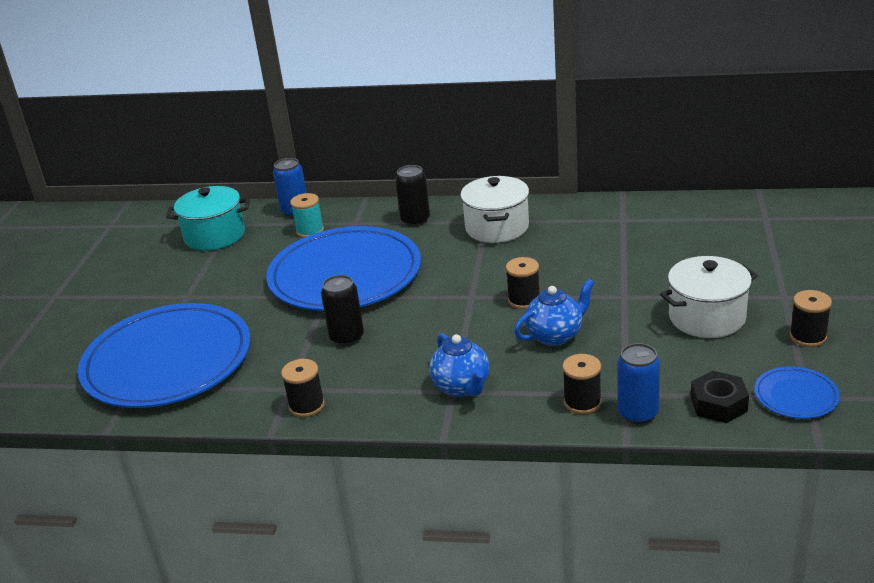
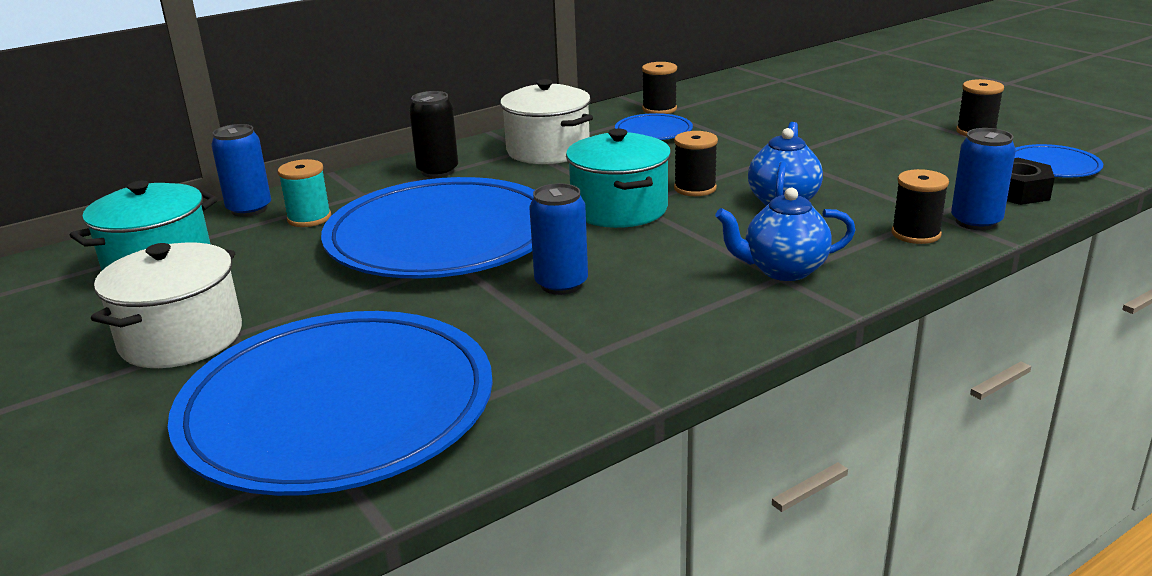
camera: 45 degrees left, 5 degrees down
(307, 405) = (643, 360): black spool -> black spool (659, 109)
(347, 337) = (561, 284): black can -> blue can
(457, 297) = (619, 209): none -> turquoise pot
(462, 387) = (783, 270): blue teapot -> blue teapot turned 150 degrees clockwise
(585, 236) = (653, 131): none -> blue plate
(707, 317) = (879, 146): white pot -> white pot (181, 338)

